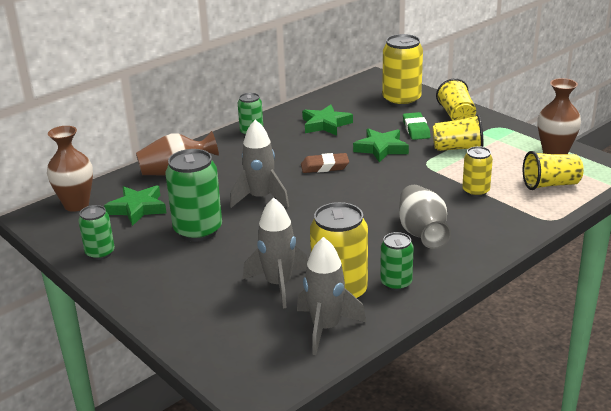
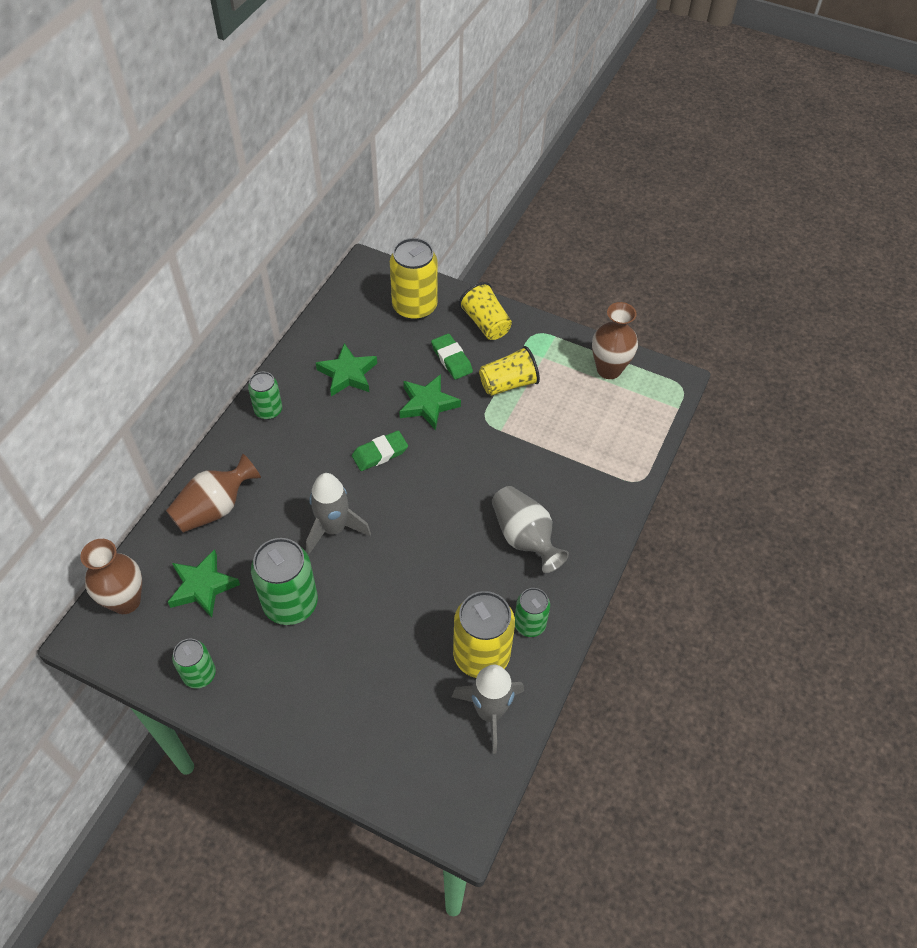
camera: 25 degrees left, 25 degrees up
(278, 284) = (416, 663): grey rocket -> none
(325, 167) = (380, 453): brown eraser -> green eraser
(475, 191) = (552, 454): yellow can -> none
(550, 184) = (621, 423): yellow cup -> none

